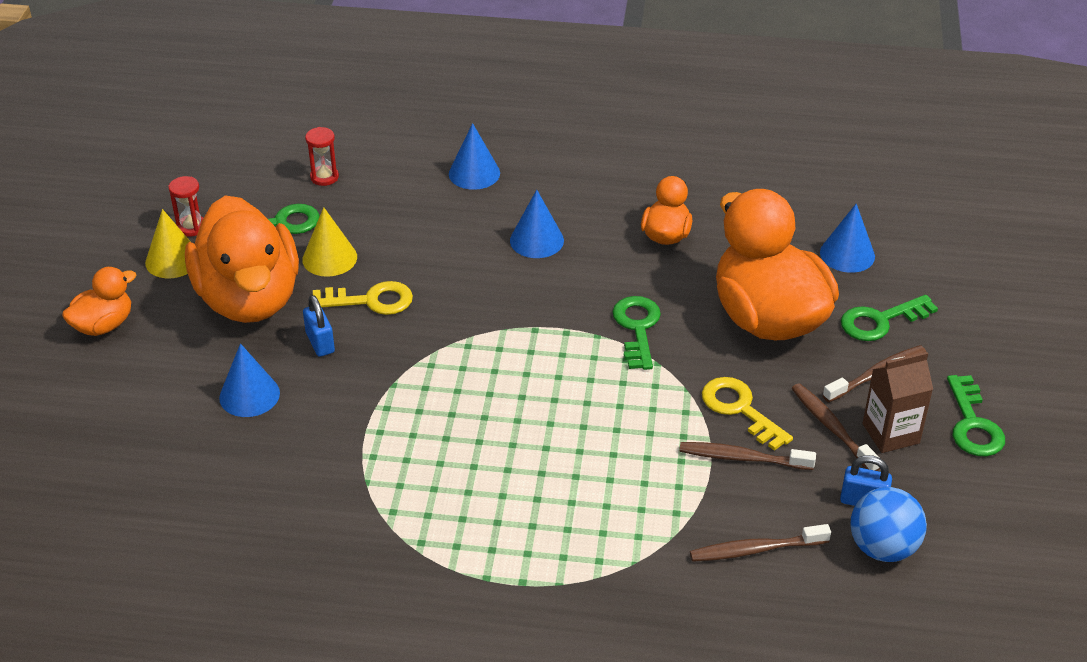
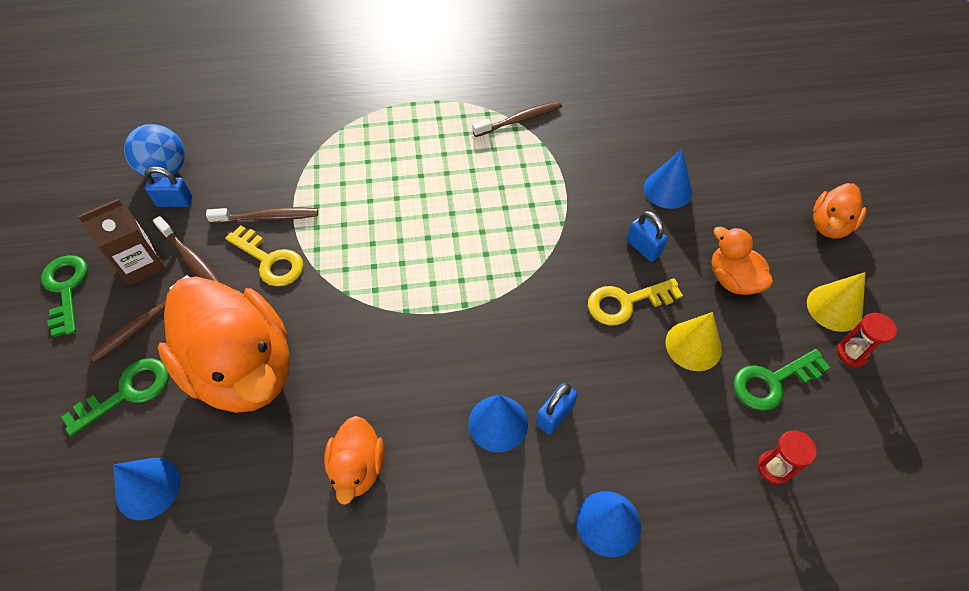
camera: 165 degrees right, 15 degrees up
(249, 299) = (733, 279): orange duck -> orange duck, size x0.48
(485, 236) = (554, 415): none -> blue padlock
(637, 328) = (370, 327): green key -> none
(755, 549) = (258, 151): brown toothbrush -> brown toothbrush (520, 120)

